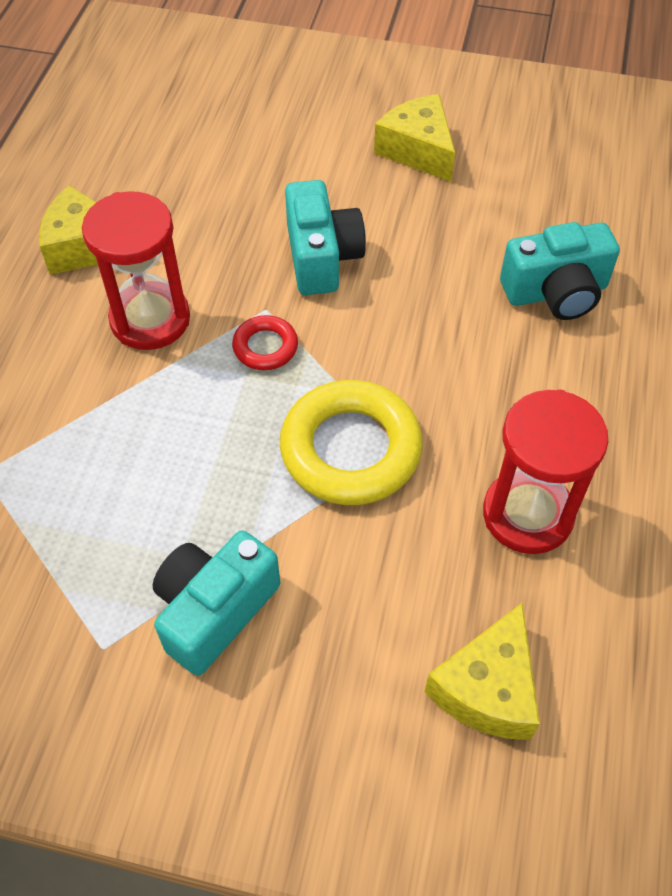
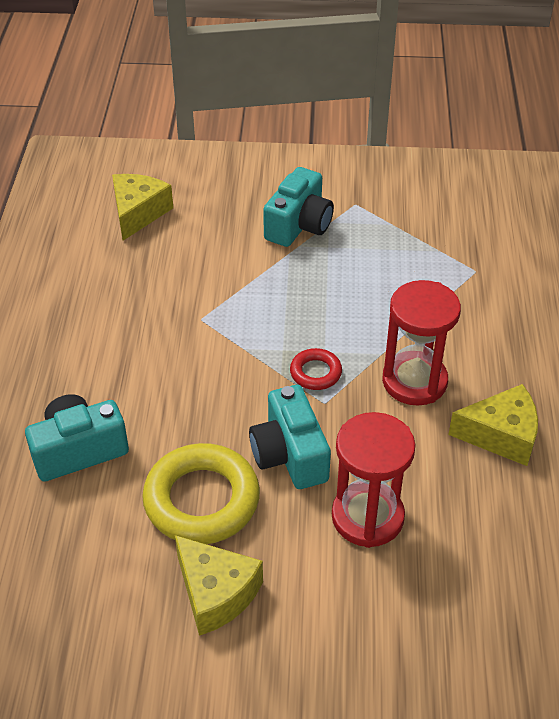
camera: 170 degrees right, 10 degrees down
(350, 449) = (235, 313): yellow ring -> yellow ring (202, 500)
(527, 514) = (112, 292): red hourglass -> red hourglass (367, 517)

